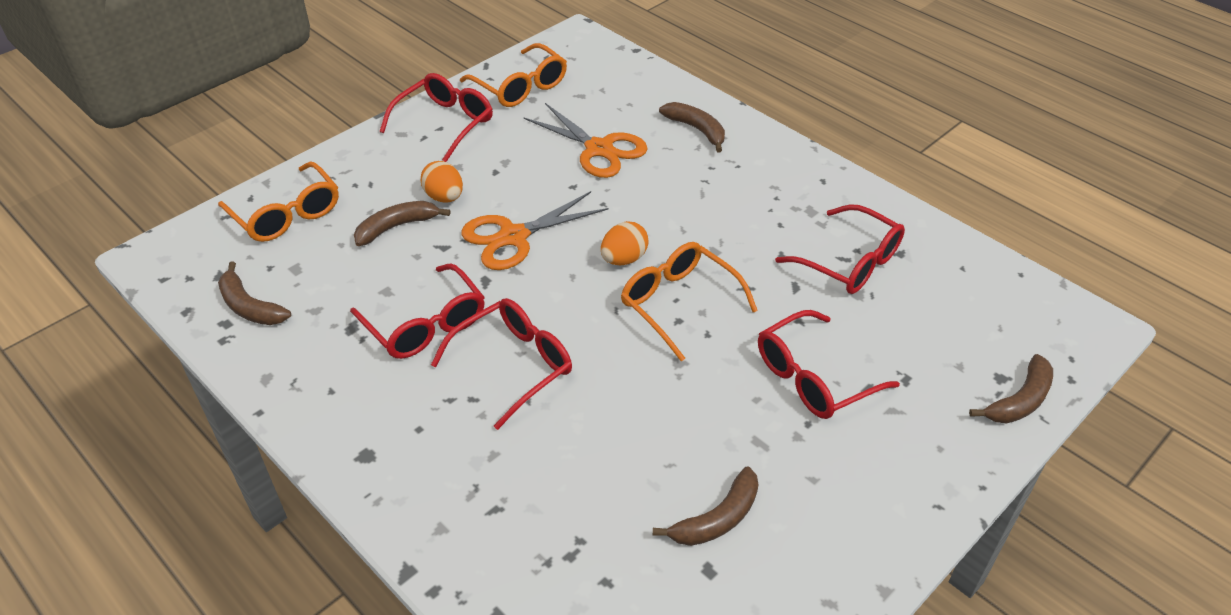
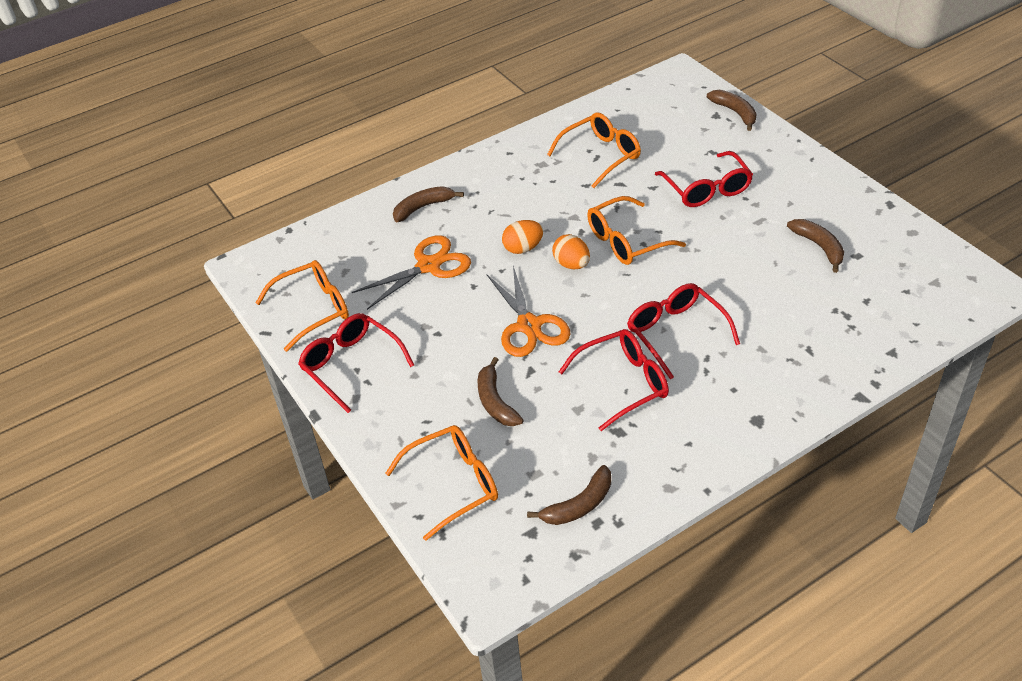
camera: 75 degrees left, 0 degrees up
(444, 197) = (463, 368): orange egg -> orange egg (523, 248)
(850, 262) = (601, 155): red glasses -> orange glasses

